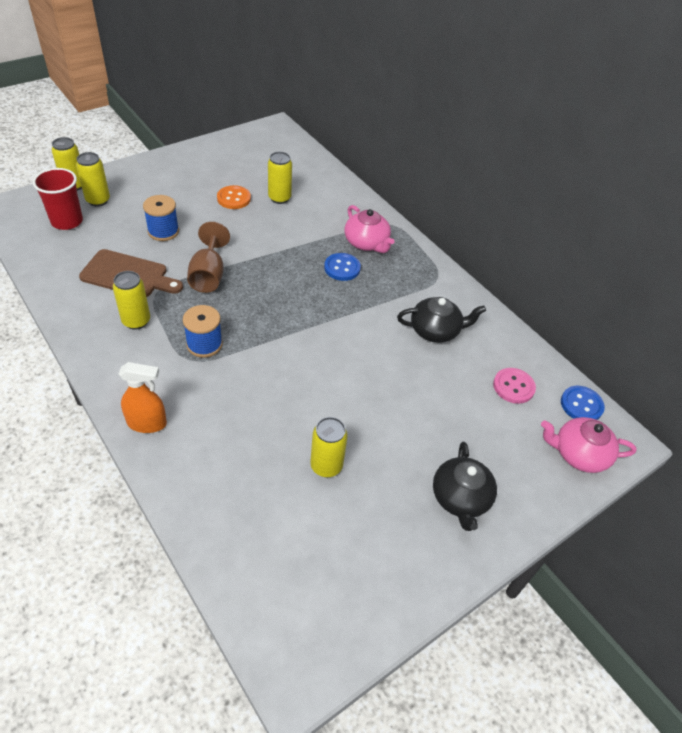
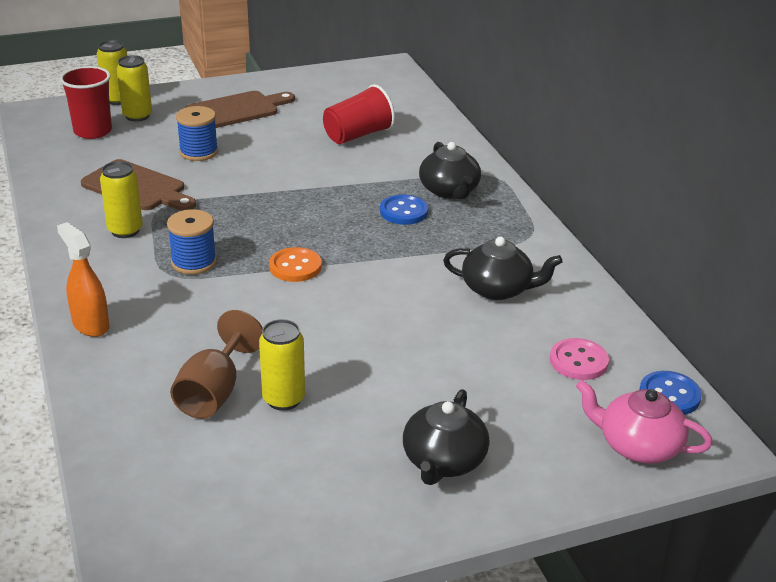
camera: 20 degrees right, 15 degrees down
(147, 423) = (90, 325): orange spray bottle -> orange spray bottle turned 150 degrees counterclockwise
(176, 184) = (236, 110): none -> brown cutting board
(208, 275) = (232, 198): brown goblet -> brown goblet (214, 392)
(234, 198) = (300, 130): orange button -> orange button (295, 267)
(279, 198) = (358, 135): yellow can -> red cup
(367, 243) = (449, 191): pink teapot -> black teapot

